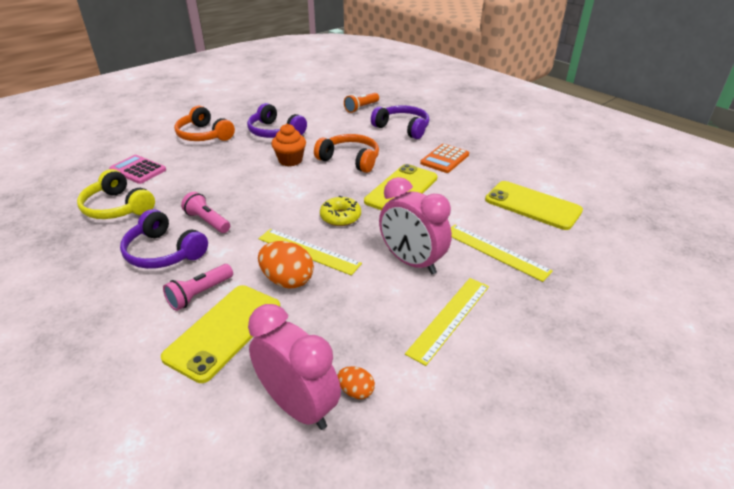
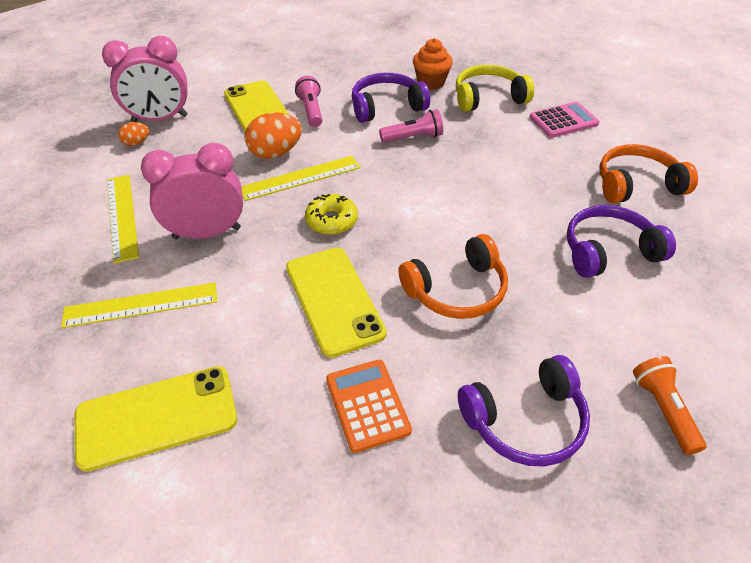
camera: 125 degrees right, 10 degrees up
(290, 160) = (500, 233): orange cupcake -> orange cupcake (431, 82)

